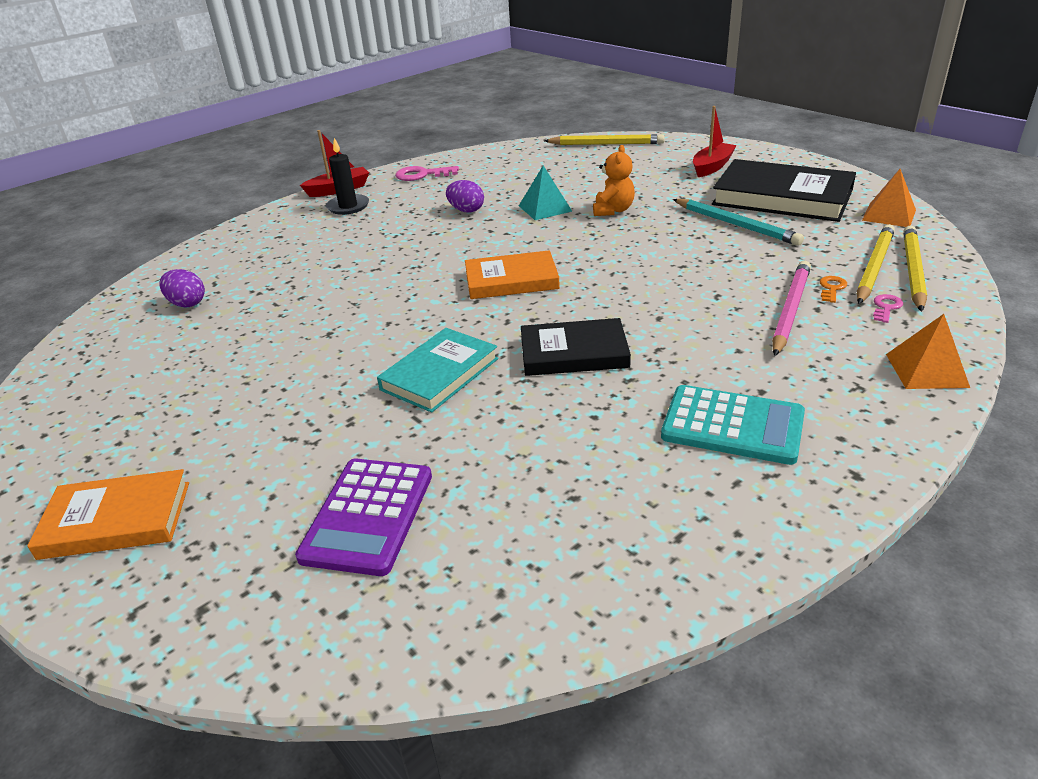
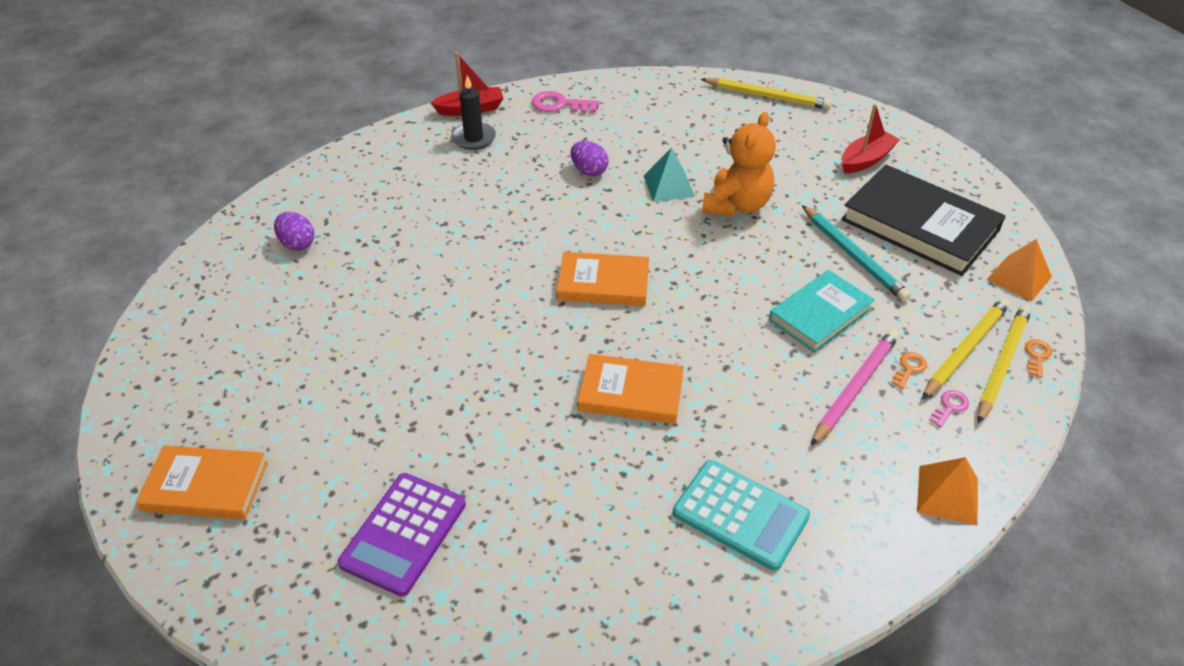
camera: 10 degrees right, 10 degrees up
(440, 374) = (503, 390): turquoise book -> turquoise book (820, 314)
(574, 353) = (631, 393): black book -> orange book
(613, 210) = (736, 205): orange teddy bear -> orange teddy bear, size x1.52
(939, 260) = (1037, 356): none -> orange key

